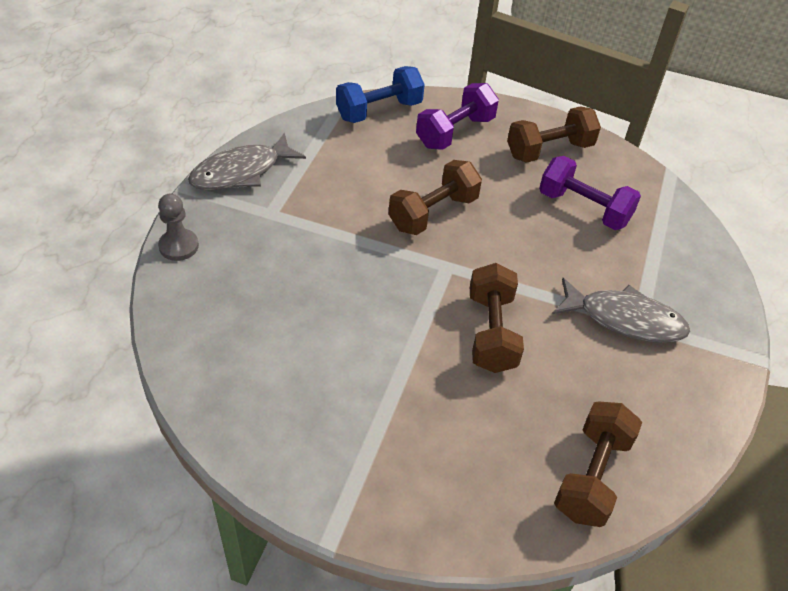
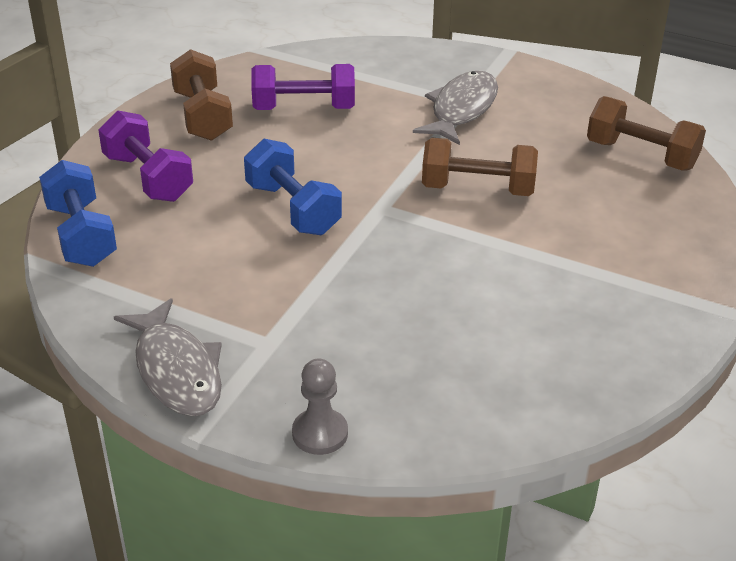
camera: 80 degrees left, 10 degrees down
(433, 213) = (293, 209): brown dumbbell -> blue dumbbell
(584, 208) = (304, 108): purple dumbbell -> purple dumbbell turned 45 degrees clockwise

